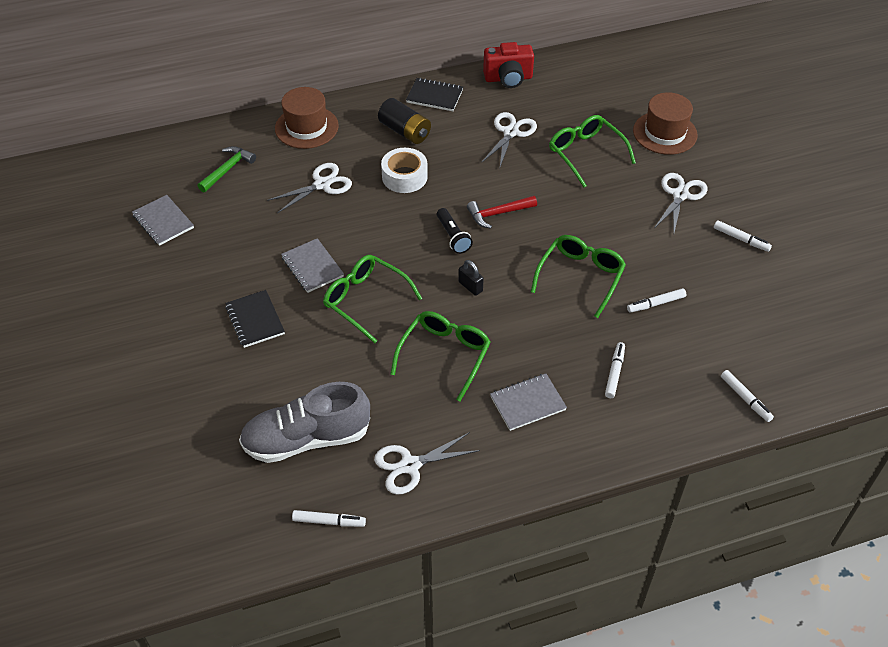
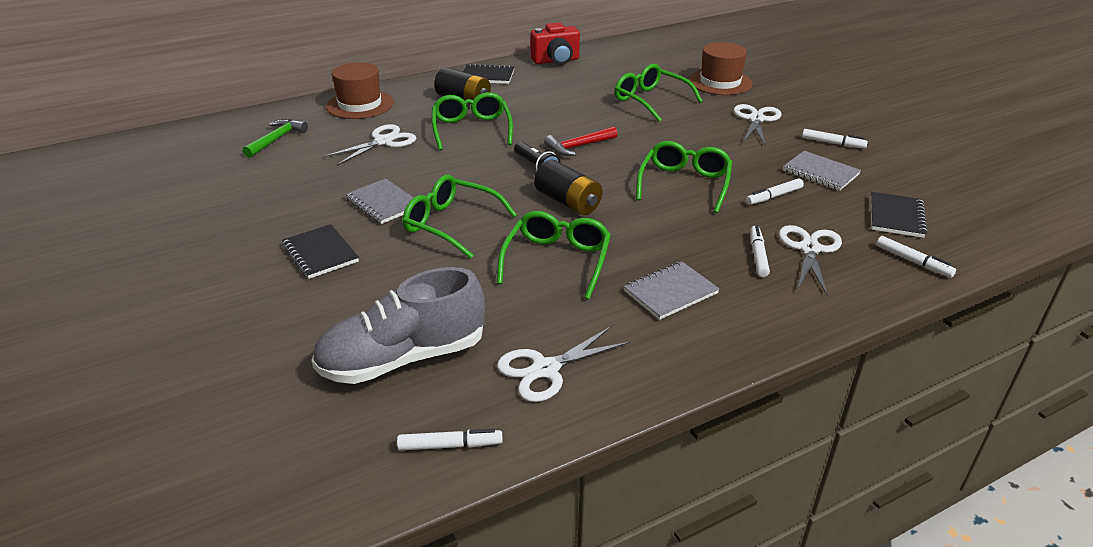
camera: 10 degrees left, 15 degrees down
(163, 221) = (203, 183): grey notebook -> grey notebook (820, 173)
(404, 177) = (471, 129): white tape -> green glasses
(470, 286) = (568, 202): black padlock -> black battery
(511, 132) = (571, 93): white scissors -> white scissors (810, 249)
(756, 344) = (896, 217): none -> black notebook

